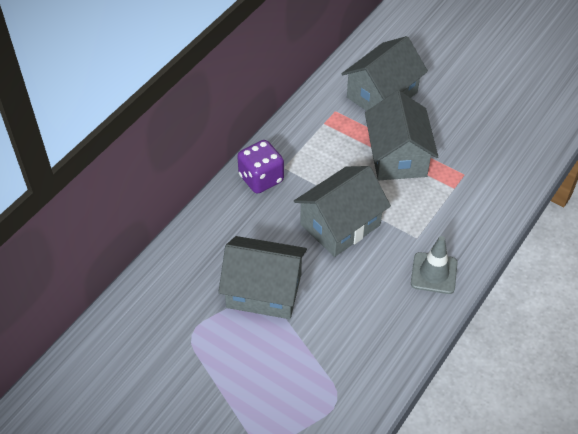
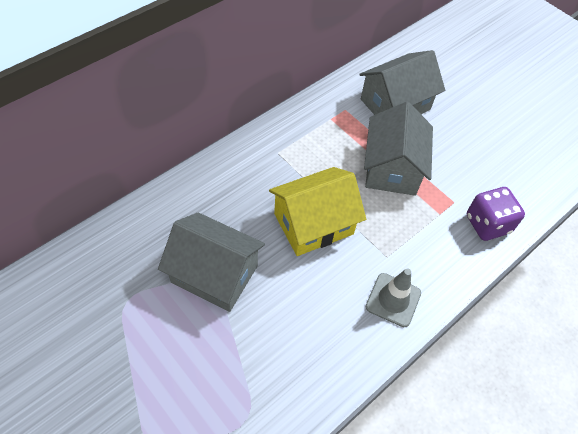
camera: 10 degrees right, 5 degrees up
(261, 178) = (252, 158): purple dice -> purple dice (487, 224)
(340, 225) = (313, 224): grey house -> yellow house

